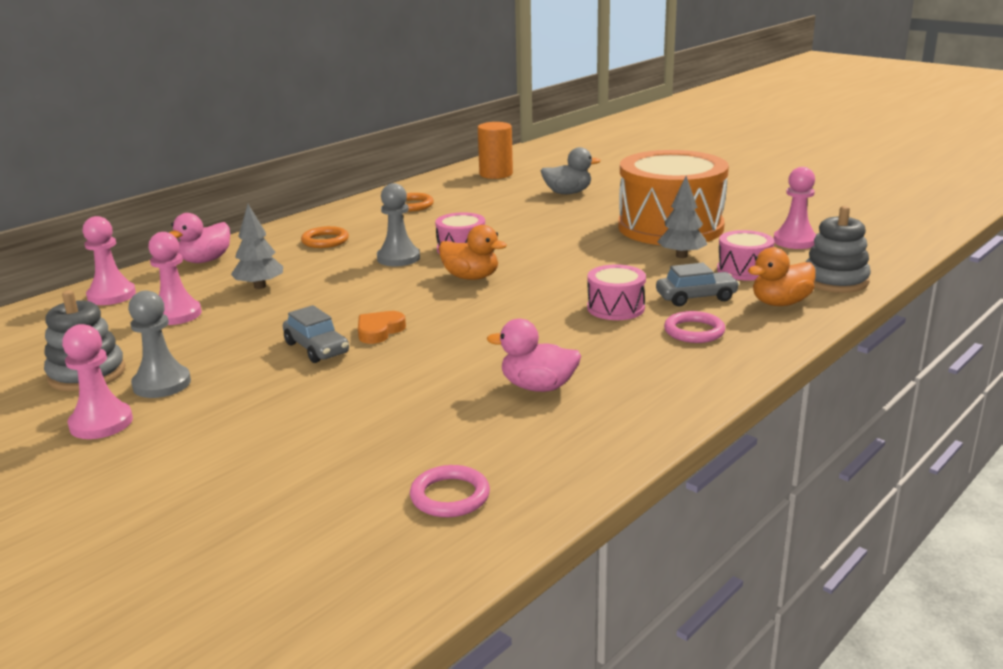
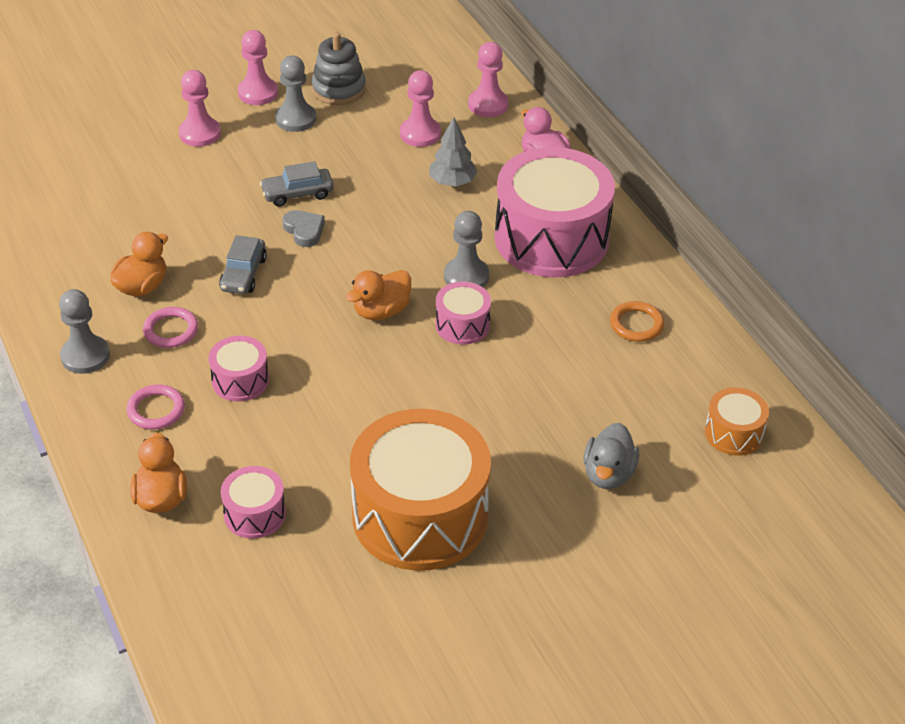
camera: 110 degrees right, 20 degrees up
(325, 241) = (551, 238): orange ring -> pink drum
(379, 331) = (304, 230): orange heart -> grey heart
(450, 496) = (49, 211): pink ring -> pink ring (171, 330)
(496, 174) = (733, 433): orange cylinder -> orange drum
(538, 387) = (142, 287): pink duck -> orange duck
(671, 384) = (85, 356): none -> grey pawn
(681, 256) = (327, 483): grey tree -> none
(696, 297) = (219, 444): grey car -> grey car (243, 274)
(795, 241) = (300, 605): pink pawn -> pink pawn (200, 133)
(835, 281) = (175, 572): grey stacking toy -> none

